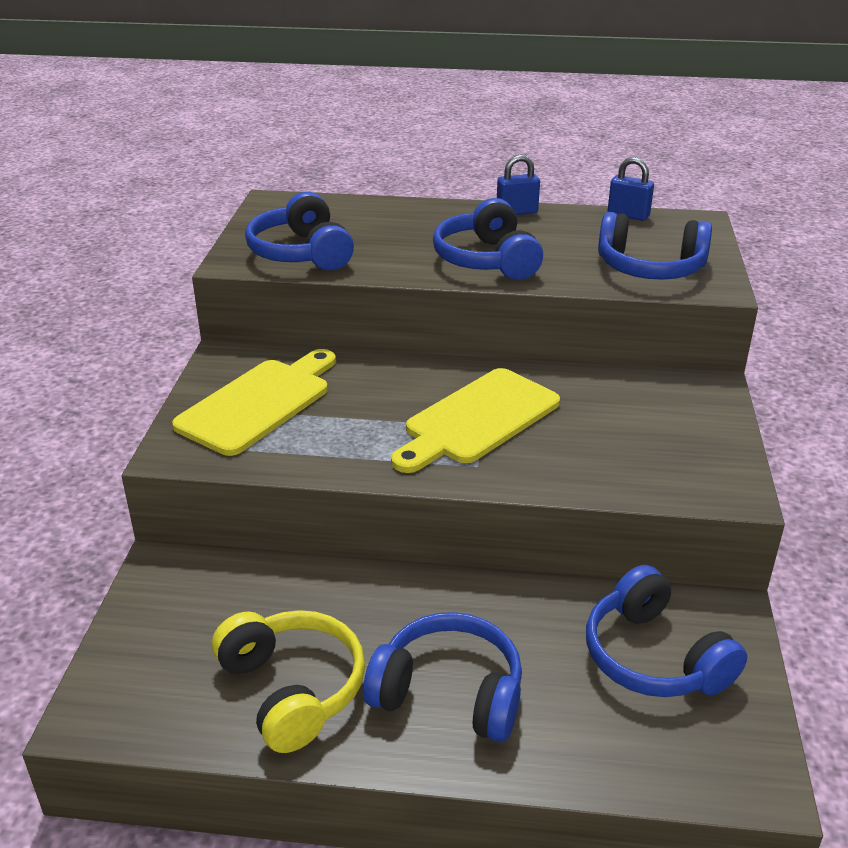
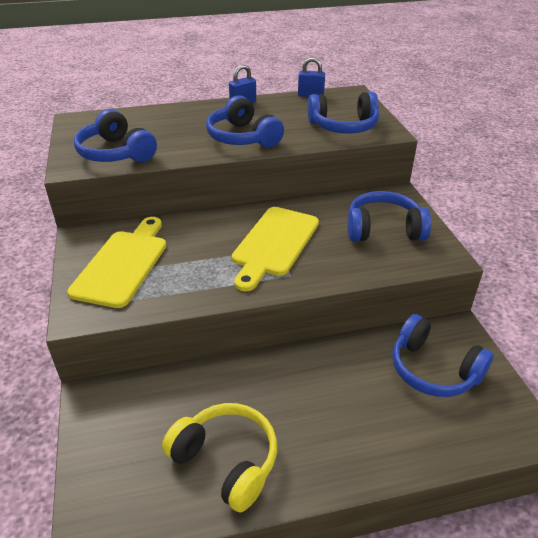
camera: 20 degrees left, 5 degrees up
(449, 693) = (328, 431): blue headphones -> blue headphones (383, 229)

